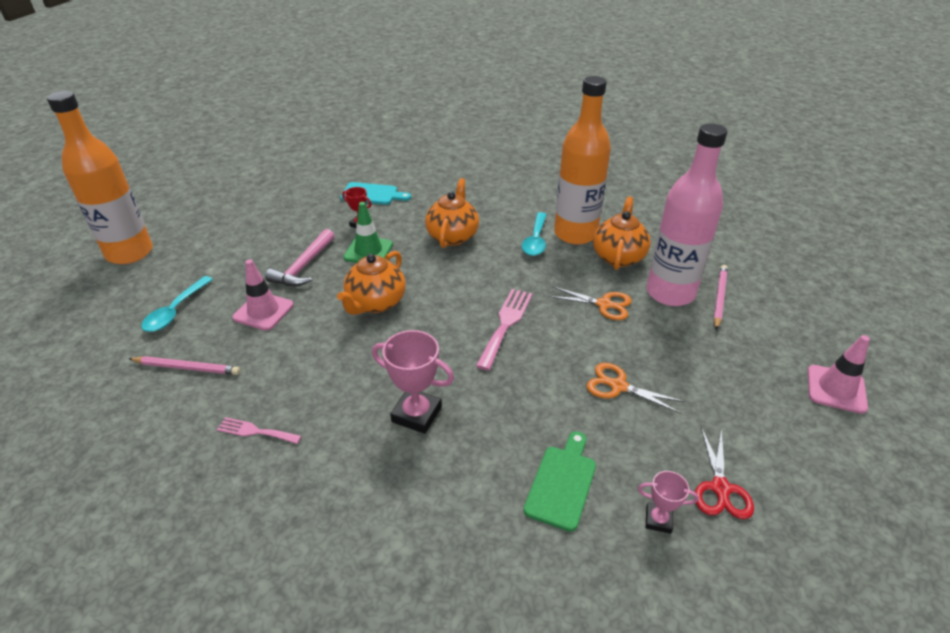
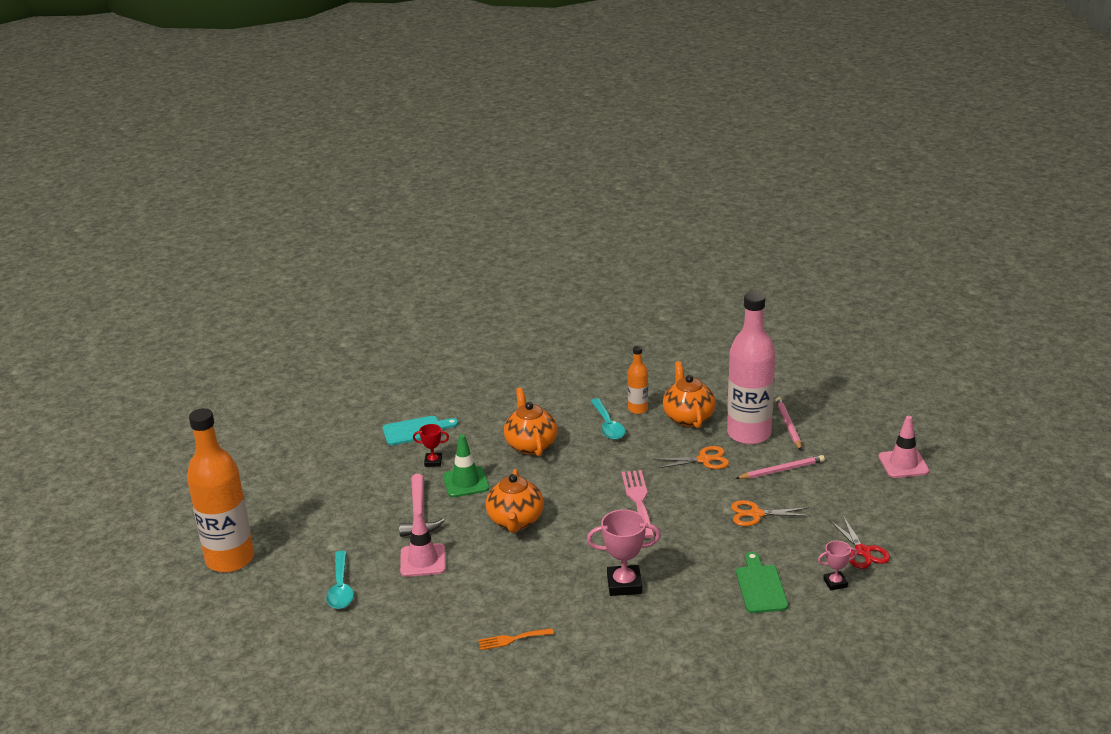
camera: 25 degrees left, 10 degrees down
(187, 368) = (404, 622): pink pencil -> pink pencil (781, 470)
(255, 431) = (512, 639): pink fork -> orange fork
(575, 234) = (638, 409): orange bottle -> orange bottle, size x0.47

